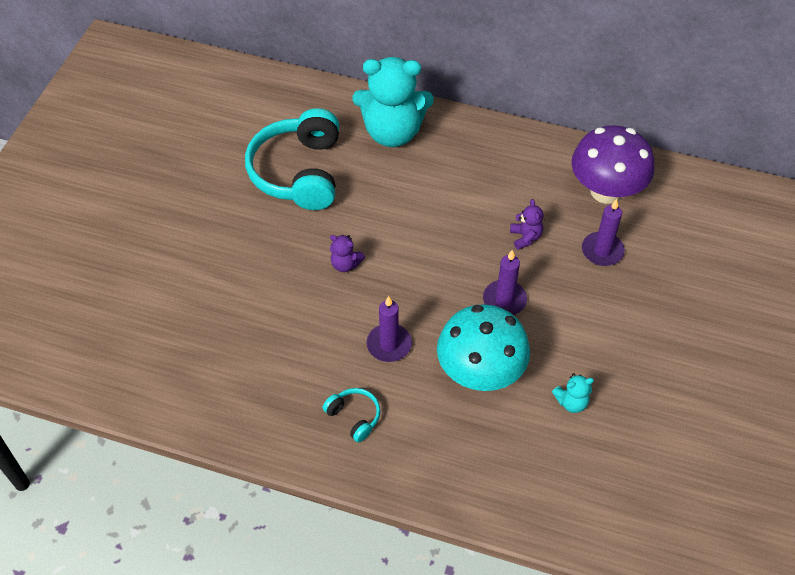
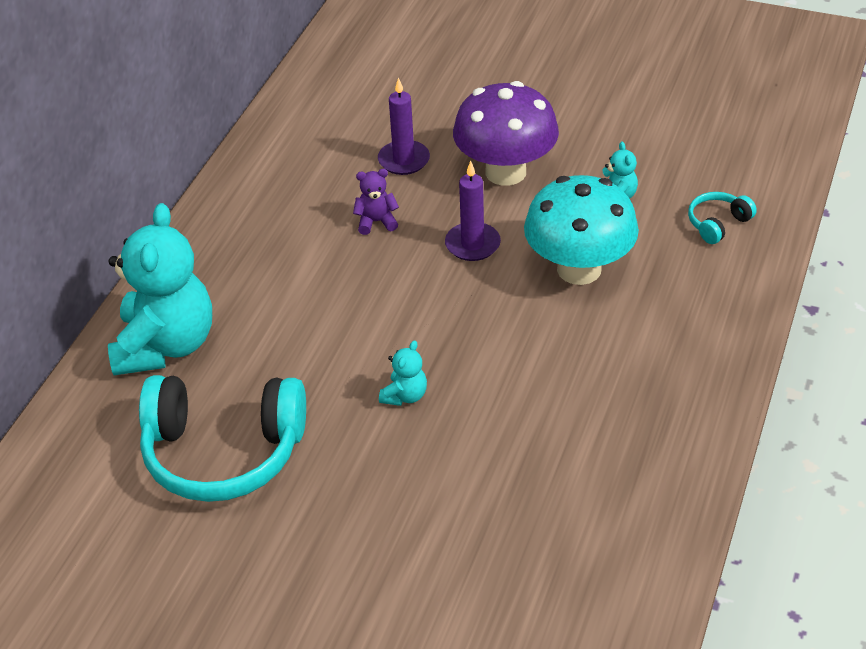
camera: 85 degrees left, 10 degrees down
(345, 264) = (405, 395): purple teddy bear -> turquoise teddy bear
(354, 417) = (649, 384): turquoise headphones -> turquoise headphones (718, 224)
(389, 344) = (539, 351): purple candle -> none
(606, 191) = (311, 150): purple mushroom -> purple mushroom (505, 172)

